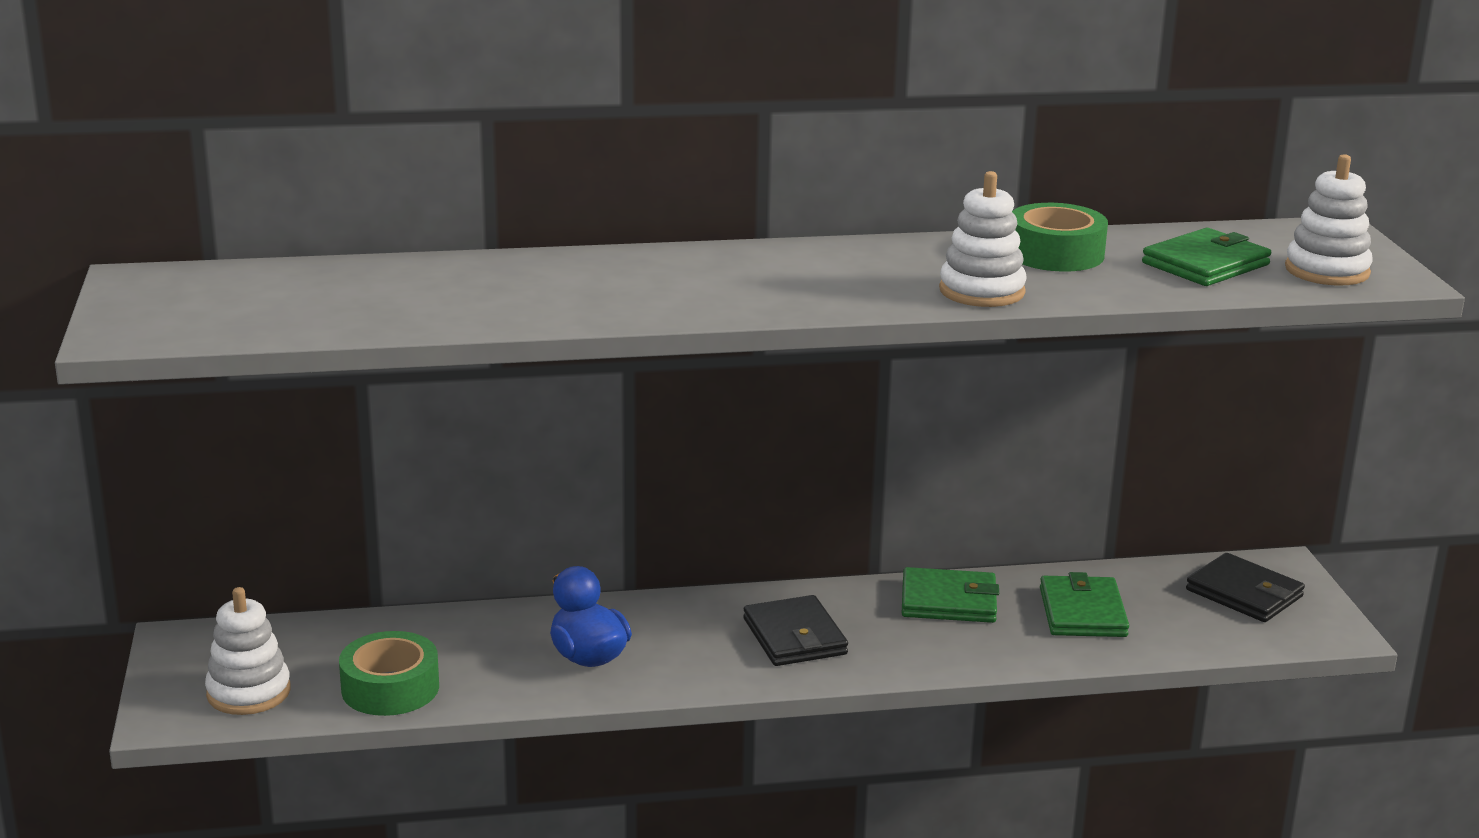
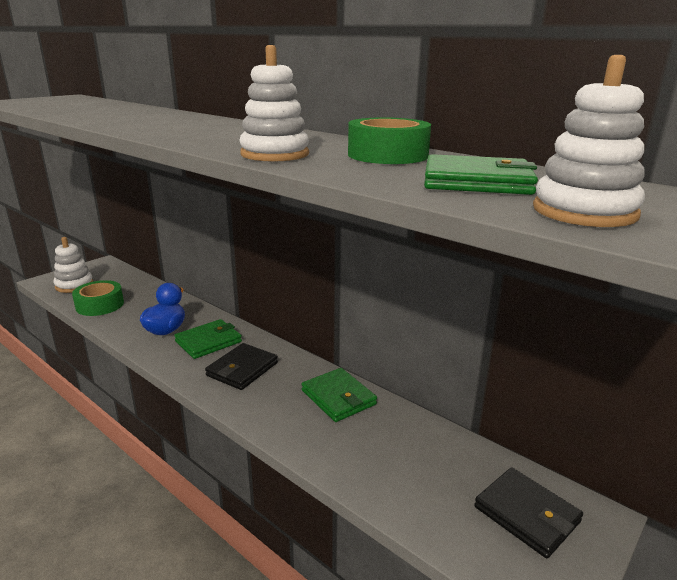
camera: 50 degrees right, 0 degrees up
(1082, 612) = (393, 450): green wallet -> green wallet (208, 342)
(1244, 593) = (526, 514): black wallet -> black wallet turned 45 degrees counterclockwise

